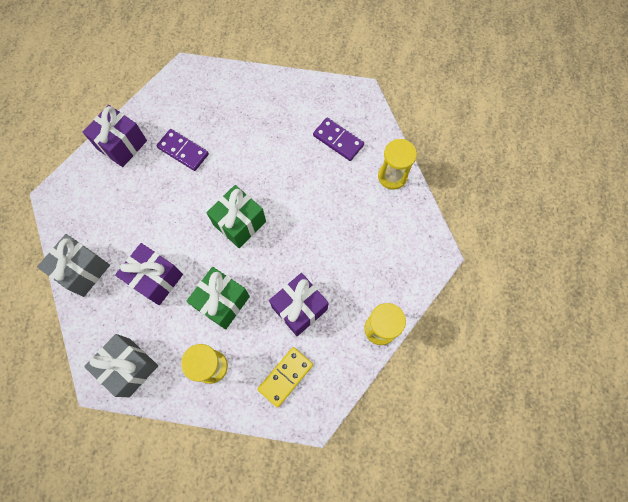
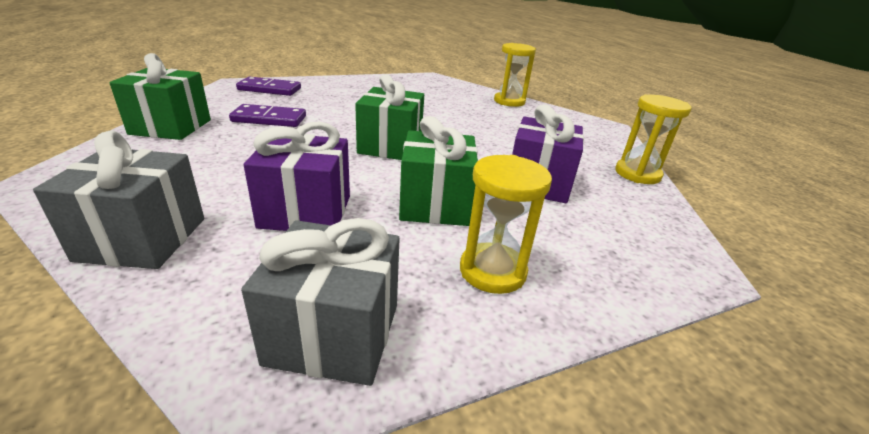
camera: 35 degrees left, 40 degrees down
(122, 145) = (171, 127): purple gift -> green gift
(285, 376) = (606, 242): yellow domino -> none
(338, 140) = (438, 94): purple domino -> purple domino (269, 89)

